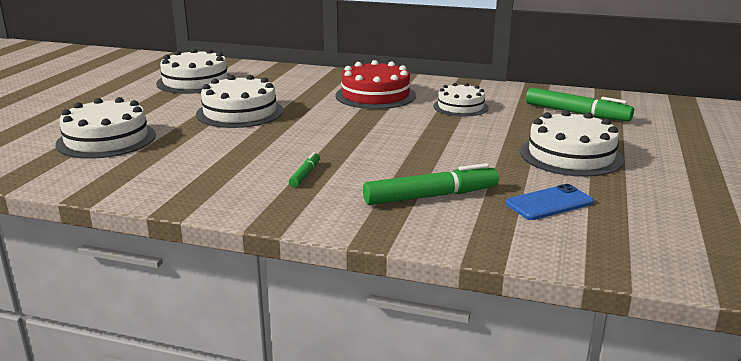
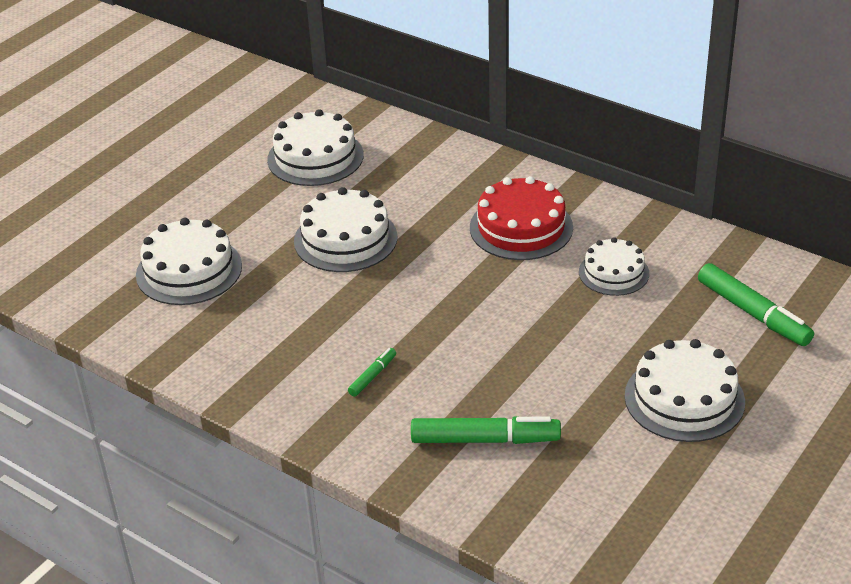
camera: 20 degrees right, 15 degrees up
(549, 203) = (602, 476): blue phone -> none

